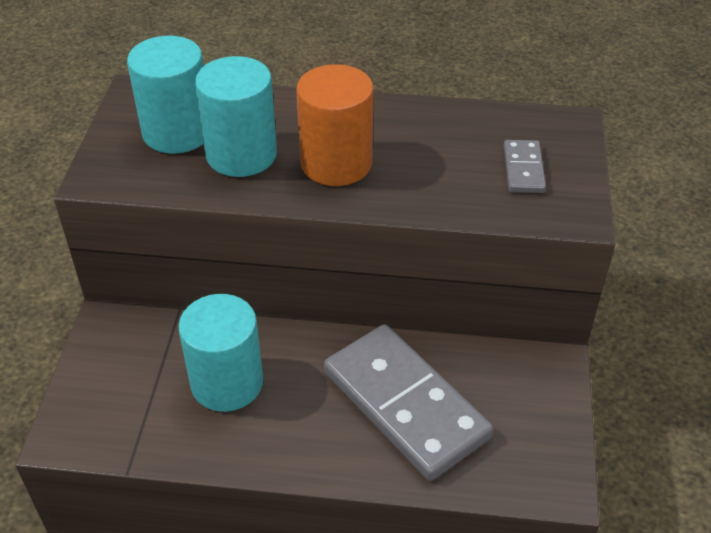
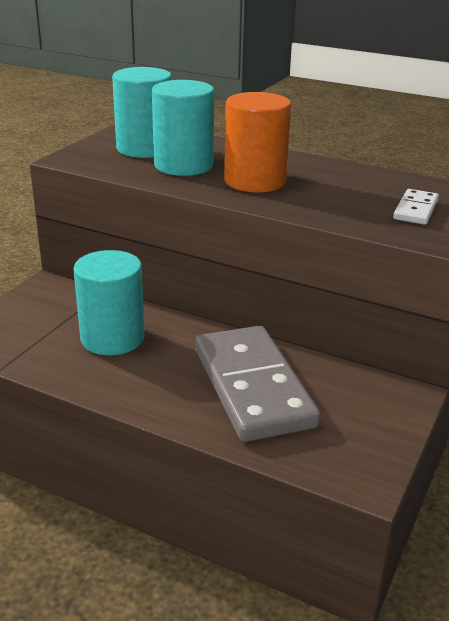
camera: 20 degrees right, 15 degrees down
(523, 169) = (416, 210): grey domino -> white domino

